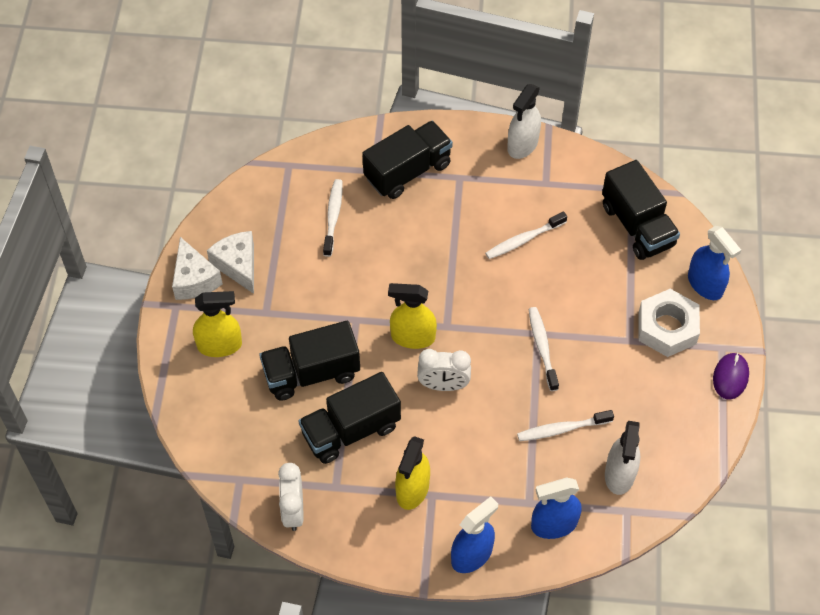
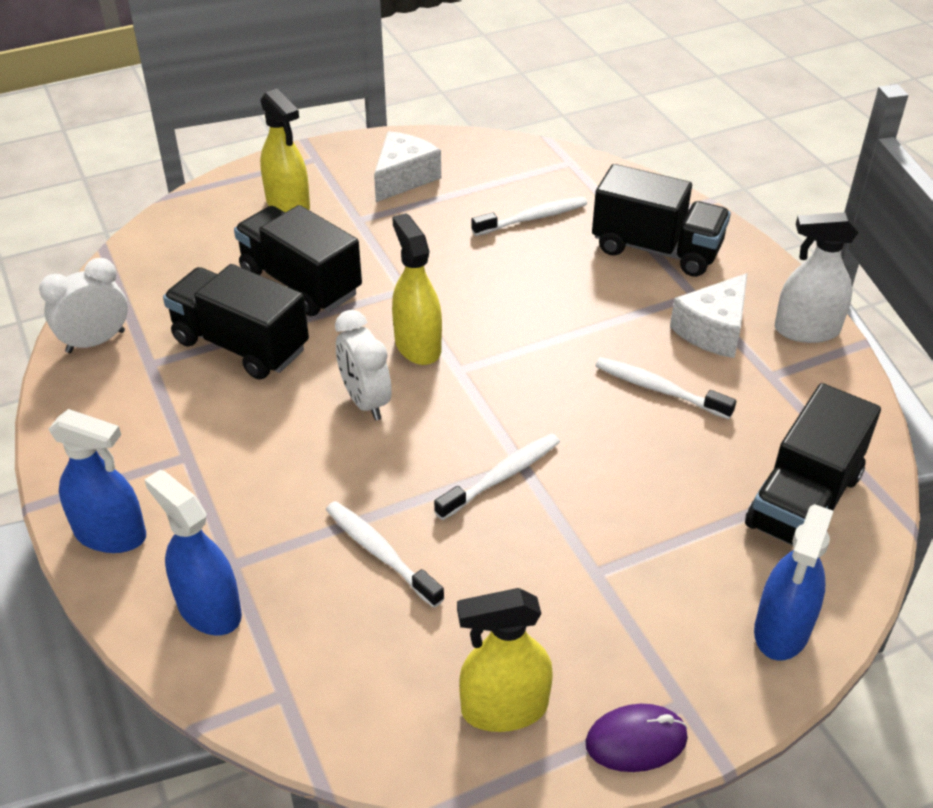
camera: 60 degrees right, 15 degrees down
(194, 279) = (360, 157): white cheese -> white cheese (713, 330)
(412, 489) = (184, 434): yellow spray bottle -> yellow spray bottle (504, 708)
(619, 474) = (345, 657): white spray bottle -> none
(667, 328) = (657, 611): white nut -> none

